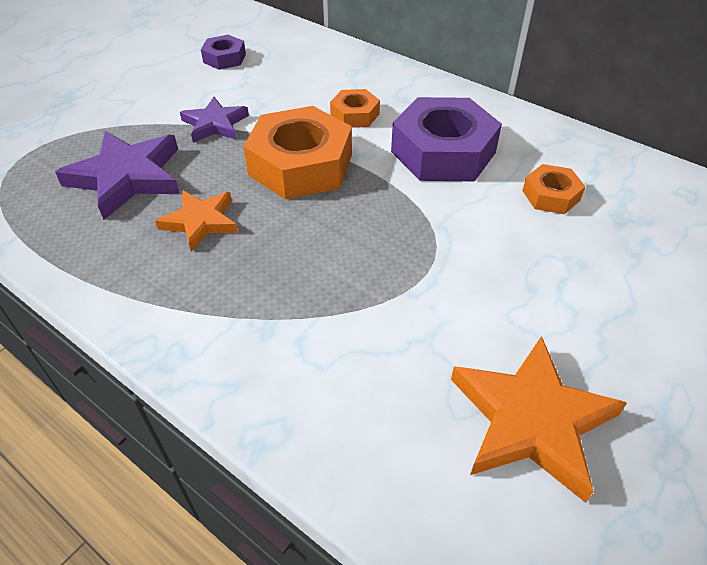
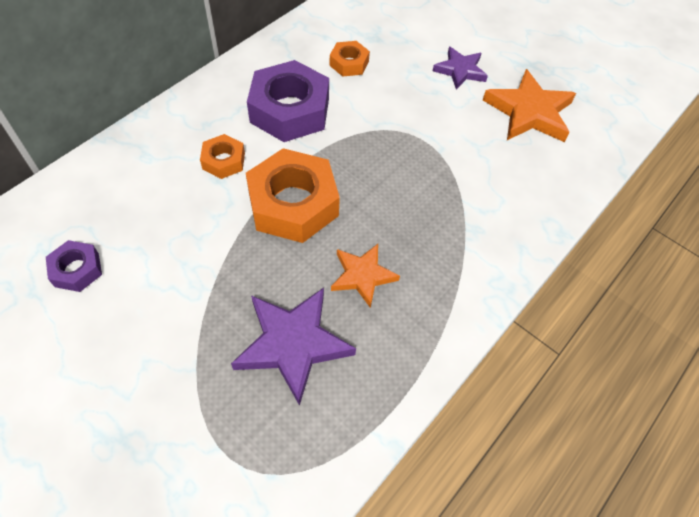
camera: 90 degrees left, 10 degrees up
(215, 124) = (214, 272): purple star -> purple star (460, 70)

